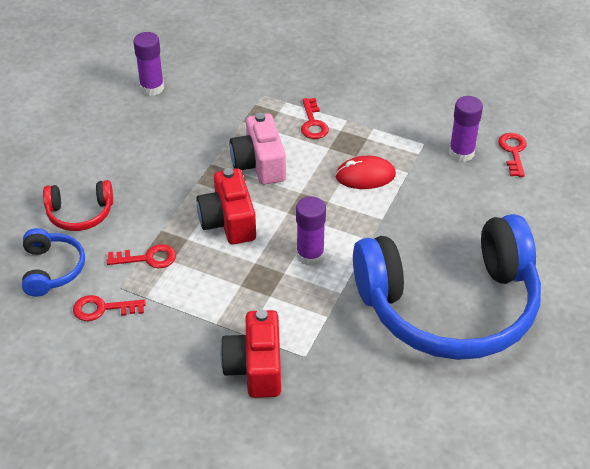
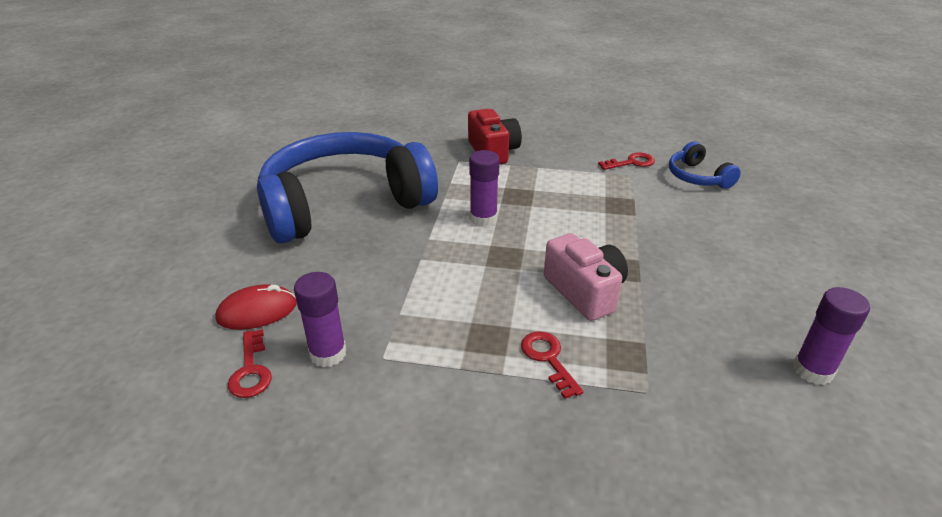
camera: 165 degrees right, 10 degrees down
(80, 213) = (723, 215): red headphones -> none
(147, 258) = (627, 195): red key -> none
(228, 221) = (578, 232): red camera -> none
(365, 176) = (452, 300): red mouse -> red mouse (257, 311)

